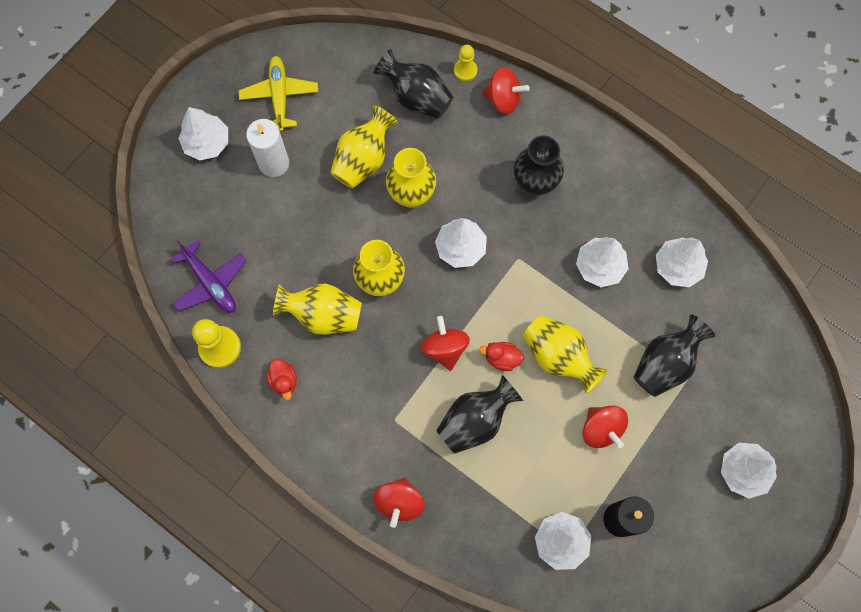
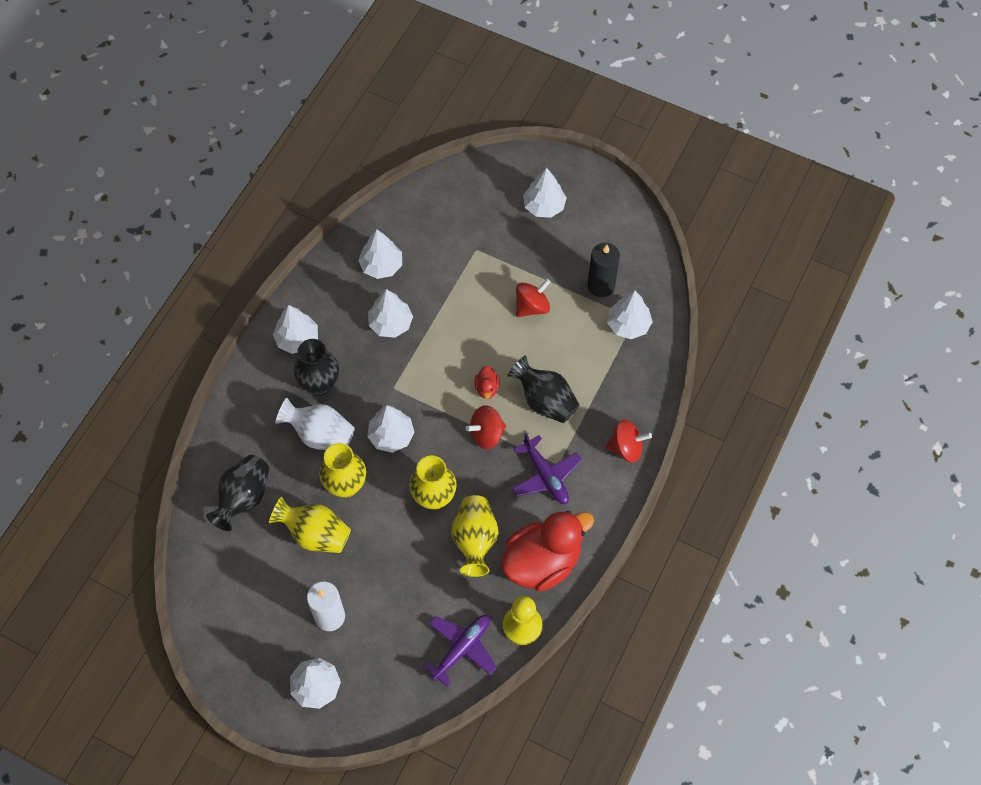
camera: 100 degrees left, 10 degrees down
(279, 96) = (256, 626): yellow plane -> none
(284, 381) = (542, 562): red duck -> red duck, size x2.48
(382, 404) = (545, 476): none -> purple plane
(465, 71) = (210, 459): yellow pawn -> none
(474, 177) = (320, 435): none -> white vase
(503, 99) = (237, 422): red spinning top -> none
(558, 357) = (477, 345): yellow vase -> none
(593, 167) = (297, 339): none -> white tree
(665, 363) = (467, 267): black vase -> none

